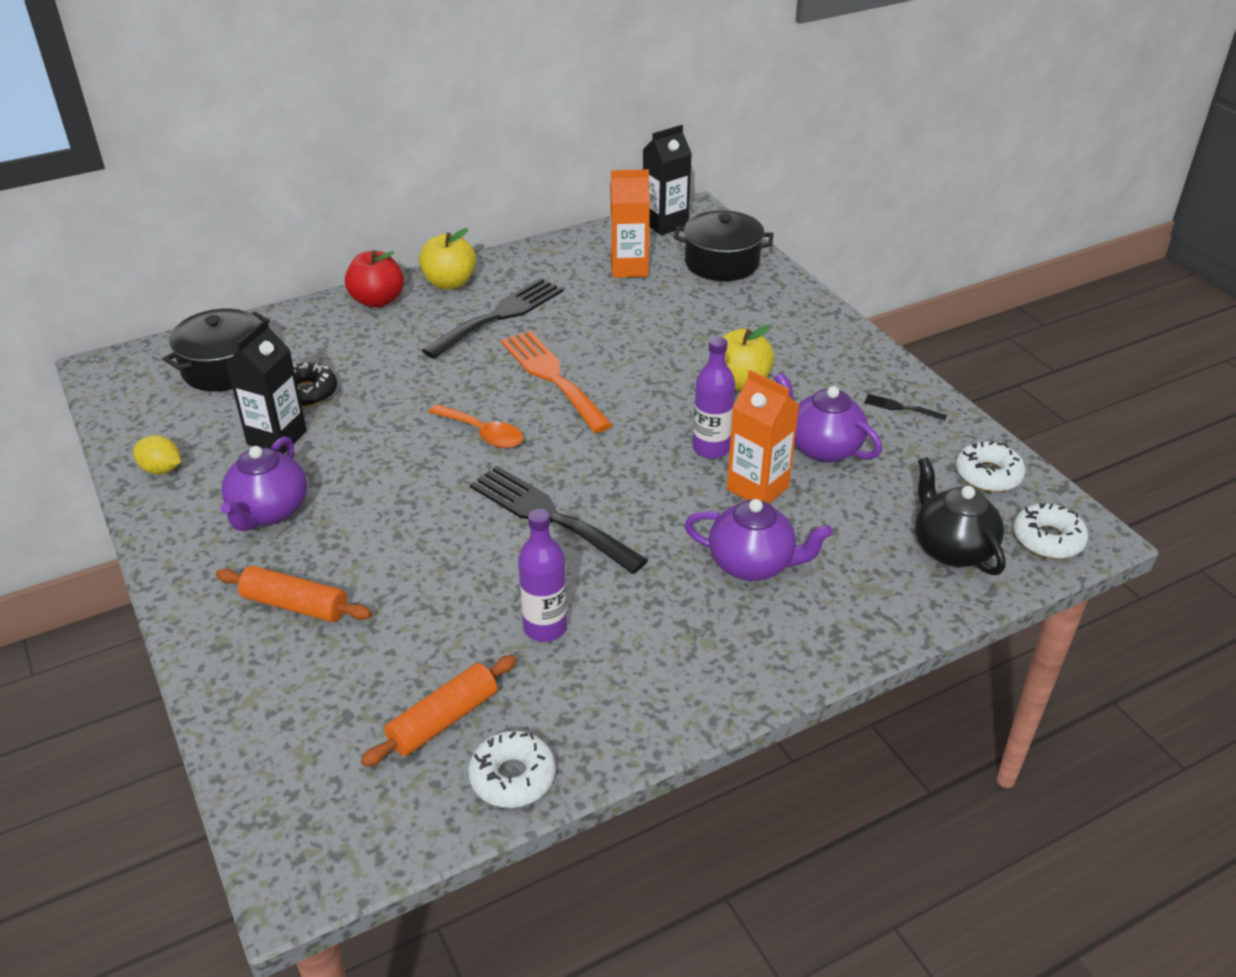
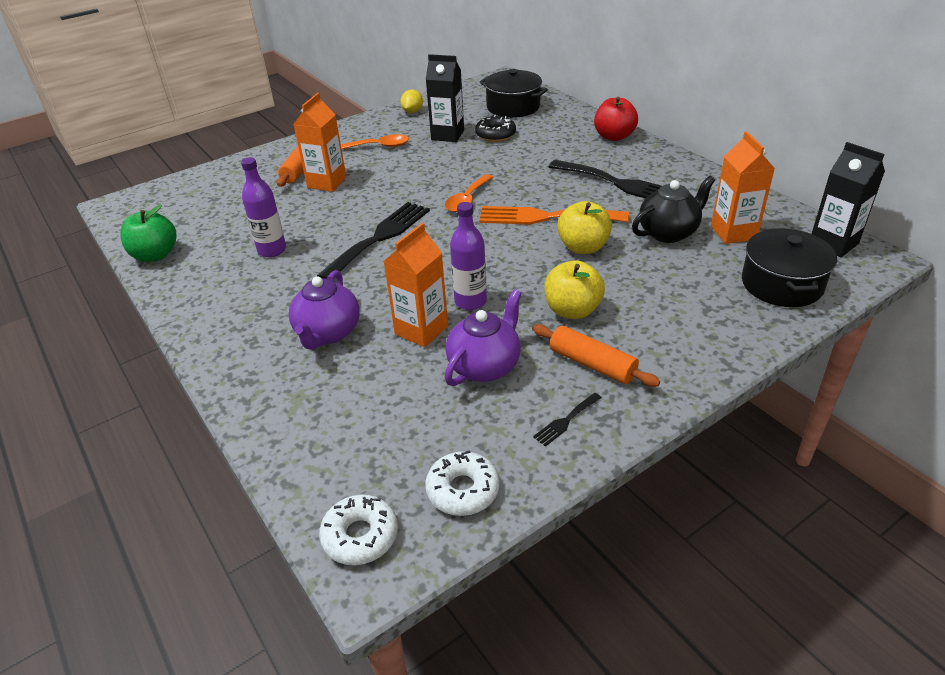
camera: 85 degrees right, 0 degrees up
(269, 512) = (378, 146): purple teapot -> orange spoon
(363, 571) = (327, 183): none -> orange carton
(443, 720) = (204, 227): orange rolling pin -> orange rolling pin (592, 364)
(450, 283) = (654, 158): yellow apple -> yellow apple (583, 247)
(512, 777) = (155, 255): white donut -> green apple
(552, 377) = (545, 217): orange fork -> orange fork turned 135 degrees counterclockwise
(901, 408) = (566, 421): black fork -> black fork turned 150 degrees counterclockwise
(951, 548) = (345, 456): black teapot -> black teapot (669, 233)

